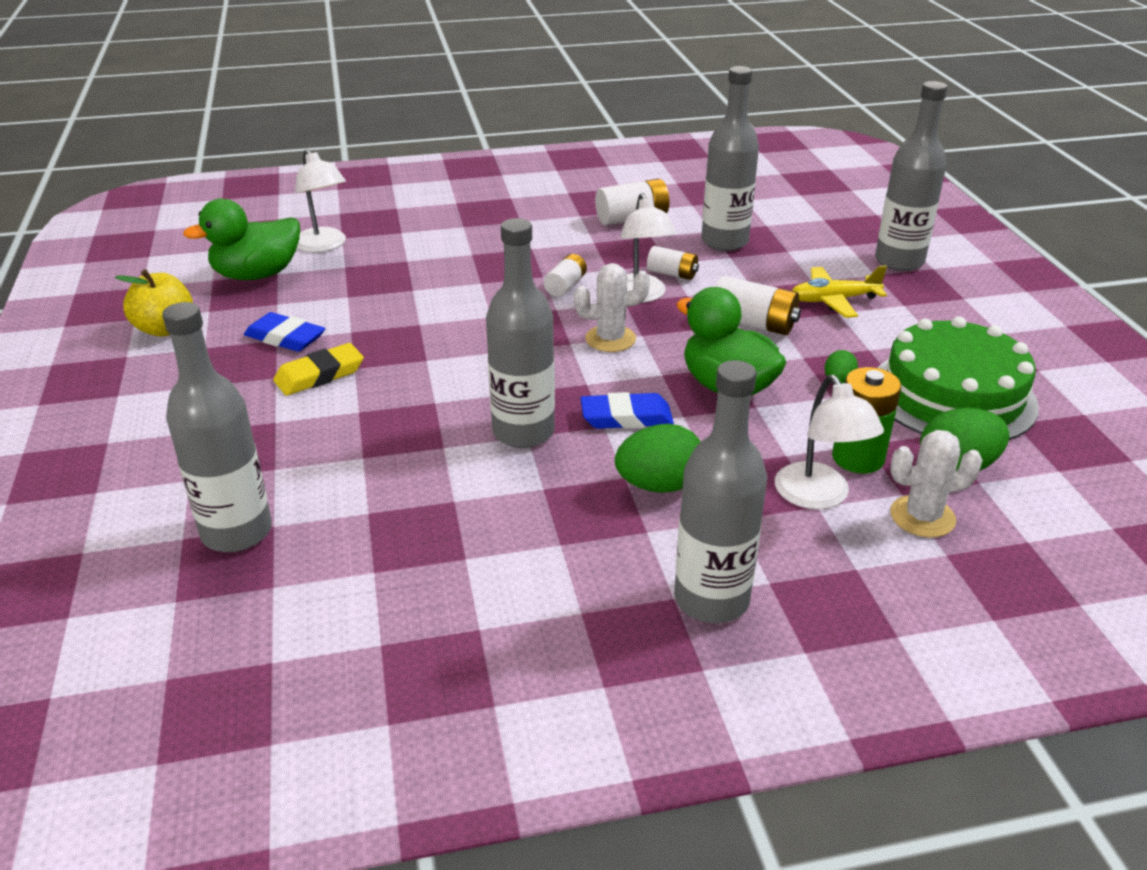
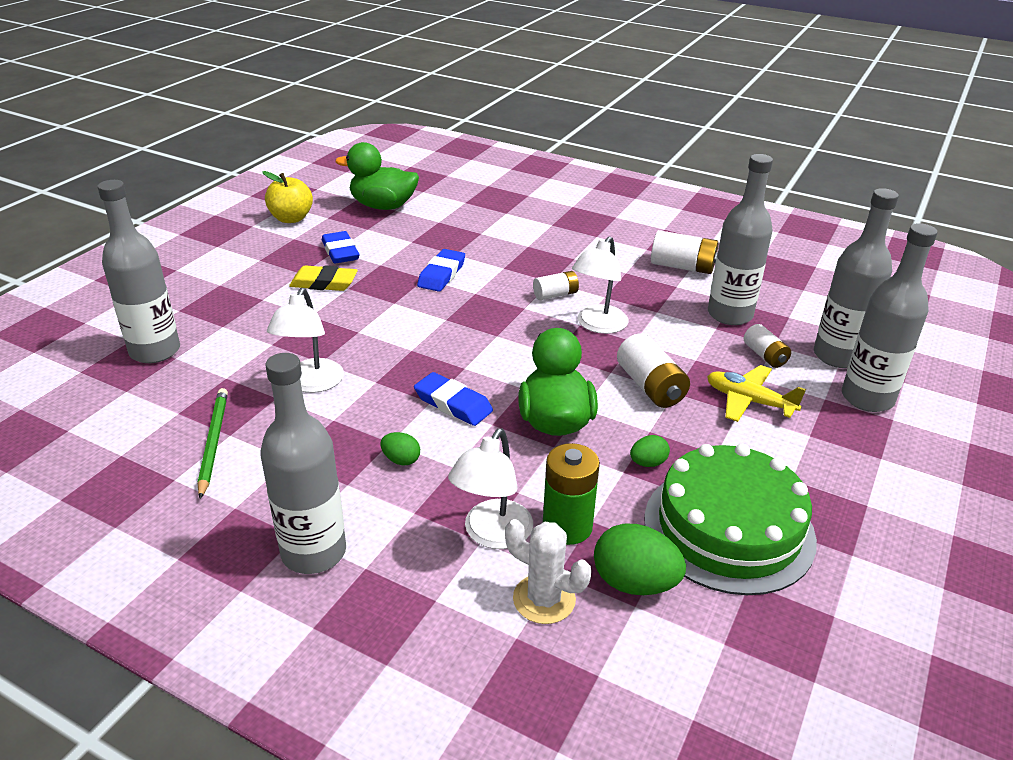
camera: 40 degrees right, 0 degrees up
(324, 246) = (446, 203): white lamp -> white lamp (311, 384)
(431, 313) = (441, 274): none -> blue eraser
(461, 574) = (213, 442): none -> green pencil
(523, 432) = (377, 378): grey bottle -> grey bottle (837, 356)
(610, 339) = (527, 346): white cactus -> none
(659, 485) = (401, 460): green egg -> green egg, size x0.54
(672, 274) = (647, 320): white battery -> white battery (765, 355)

